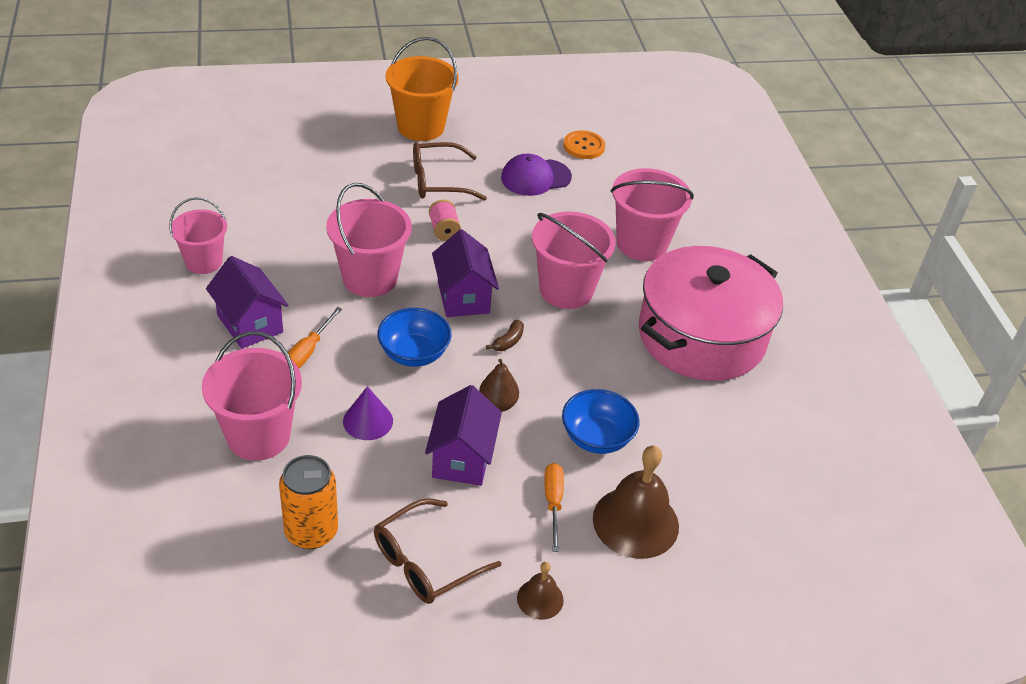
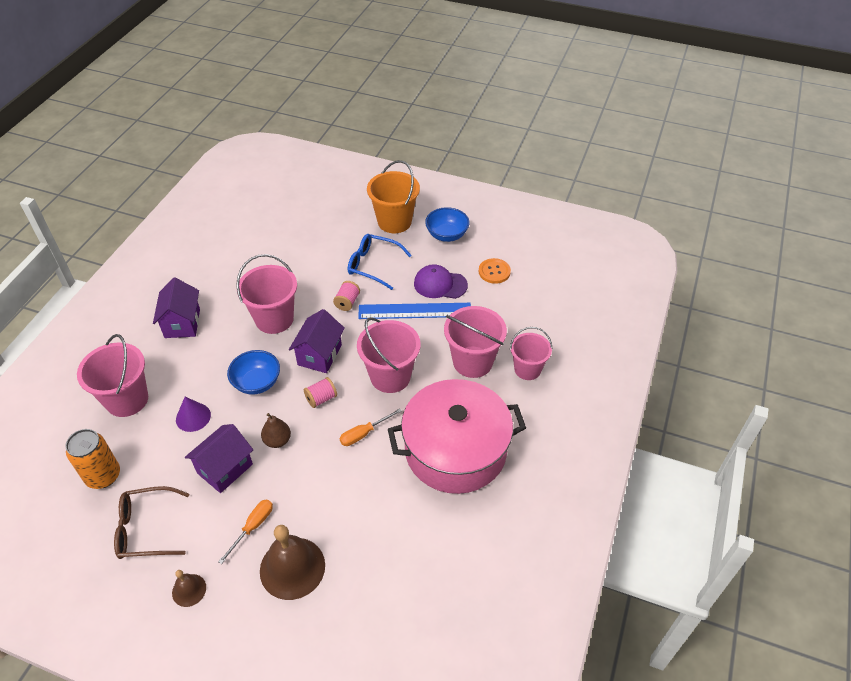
camera: 35 degrees right, 5 degrees up
(204, 262) = (191, 272): pink bucket -> pink bucket (527, 369)
(308, 350) = (199, 354): orange screwdriver -> orange screwdriver (364, 433)
(438, 181) = (373, 265): brown glasses -> blue glasses
(508, 341) = (321, 398): brown banana -> pink spool
(532, 214) = (414, 311): none -> blue ruler
(597, 438) = (319, 494): blue bowl -> blue bowl (447, 235)

